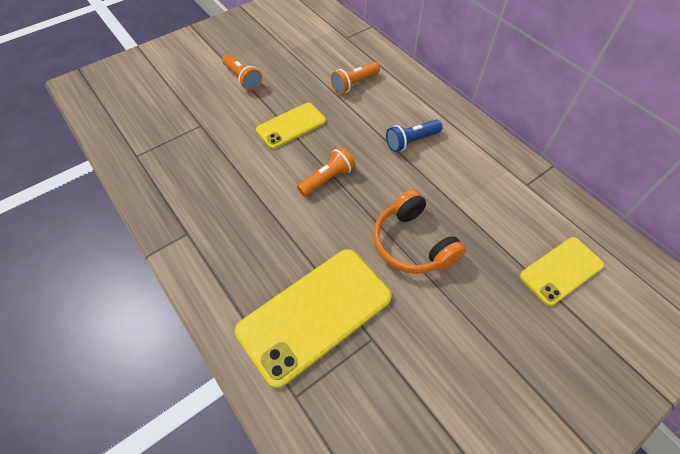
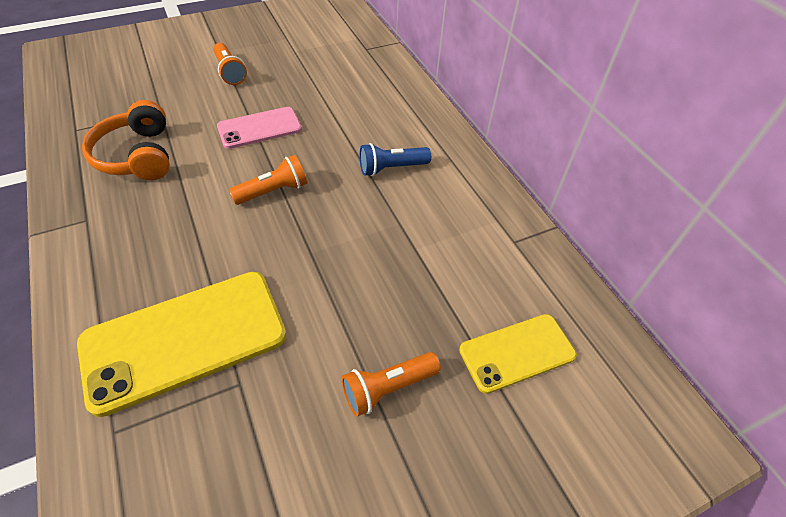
camera: 10 degrees right, 5 degrees down
(291, 125) = (259, 128): yellow phone -> pink phone
(354, 84) = (352, 97): orange flashlight -> orange flashlight (388, 388)
(412, 244) = (340, 282): orange headphones -> orange headphones (137, 155)

